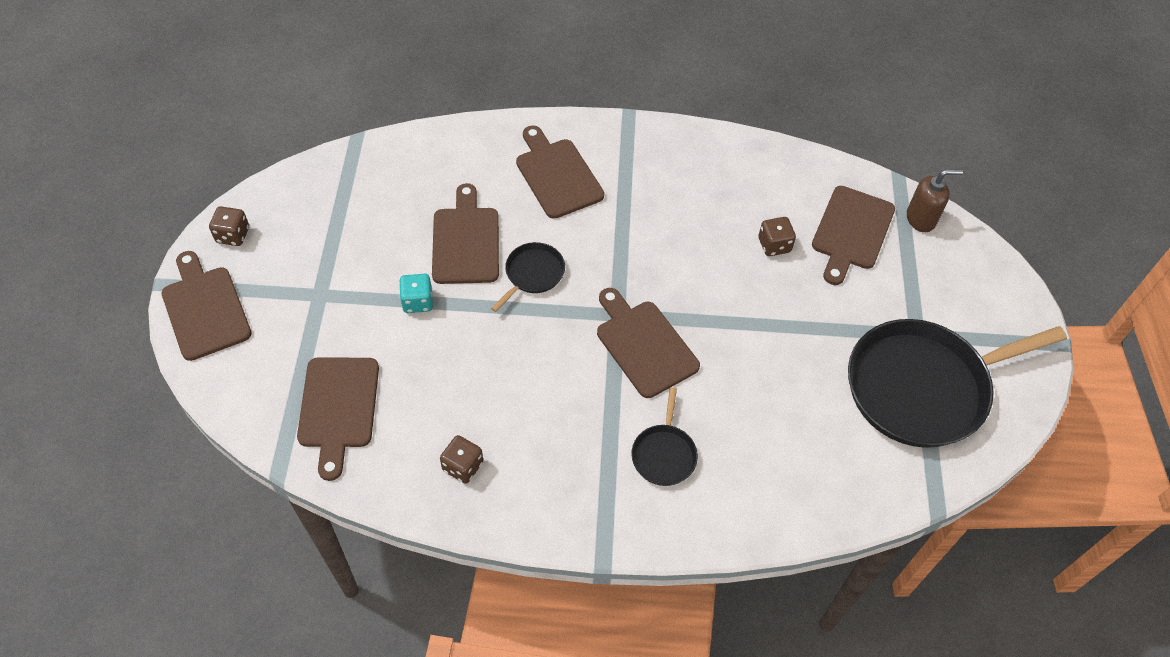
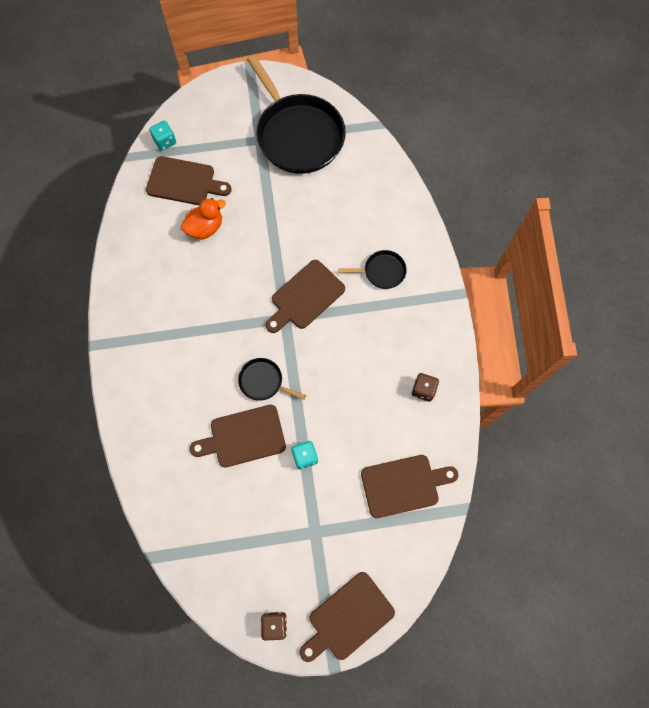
camera: 100 degrees left, 15 degrees up
(557, 175) = (167, 385): brown cutting board -> none
(774, 245) = (205, 228): brown dice -> orange duck
(921, 219) = (165, 141): brown soap dispenser -> turquoise dice

